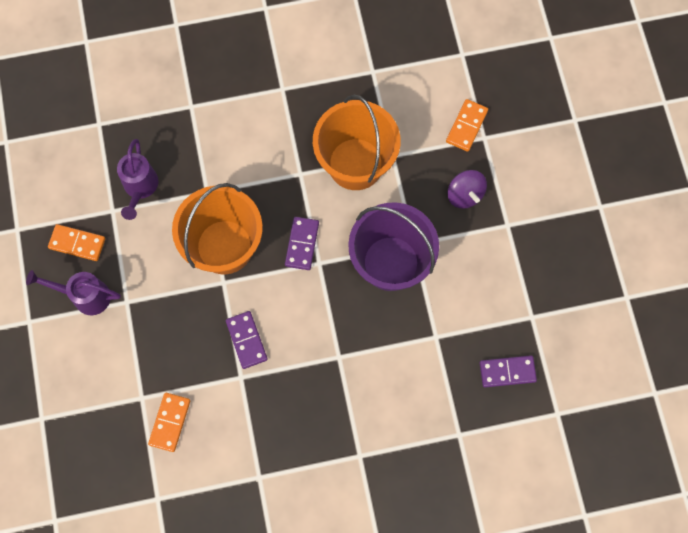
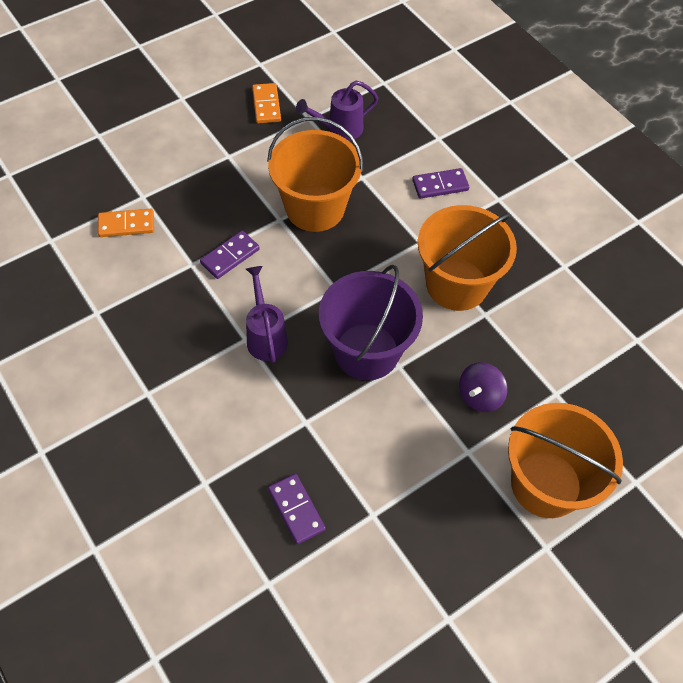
camera: 65 degrees right, 15 degrees down
(85, 296) = (220, 126): purple watering can -> purple watering can (266, 336)
(302, 244) = (348, 268): purple domino -> purple domino (440, 185)
(466, 126) = (558, 372): orange domino -> none
(553, 182) = (546, 484): none -> orange bucket

